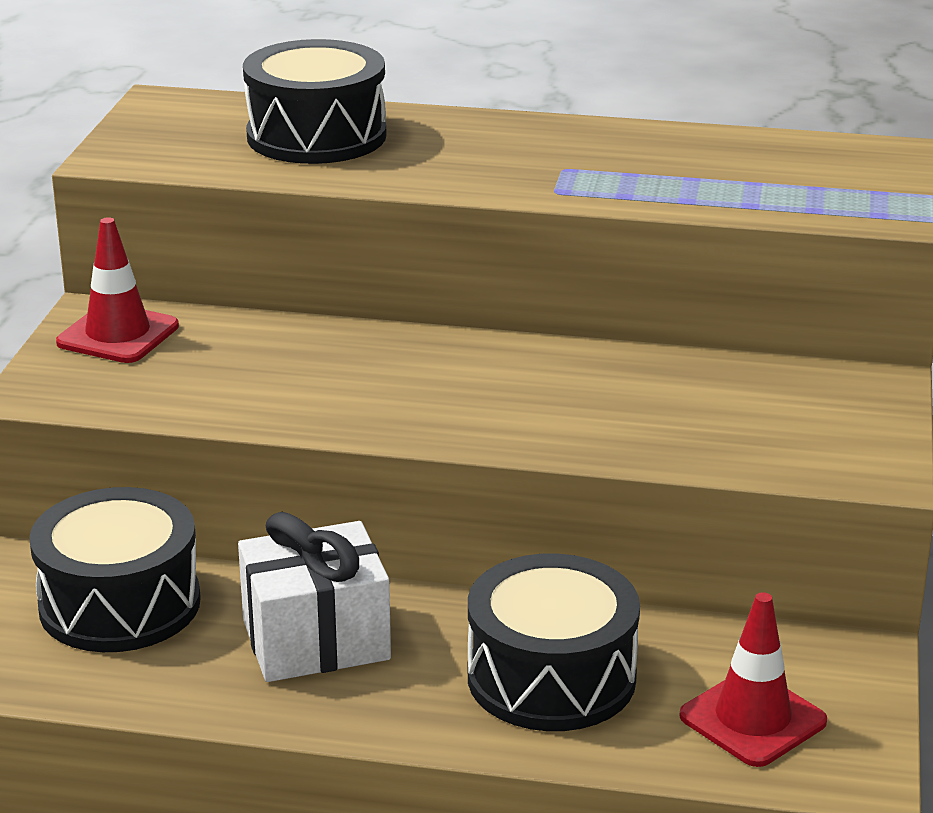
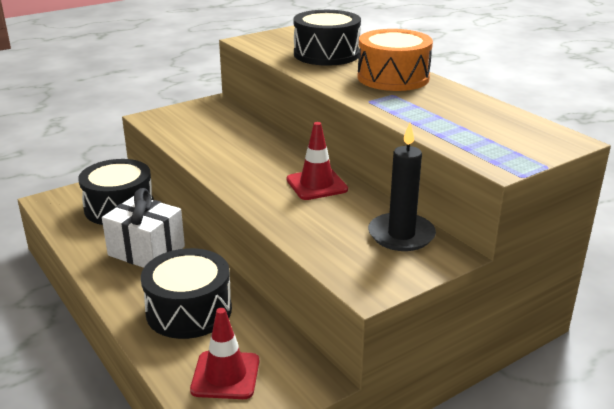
camera: 45 degrees right, 0 degrees up
(118, 334) = (207, 110): red traffic cone -> red traffic cone (316, 185)
(506, 140) = (393, 78): none -> orange drum
(786, 387) = (401, 235): none -> black candle

